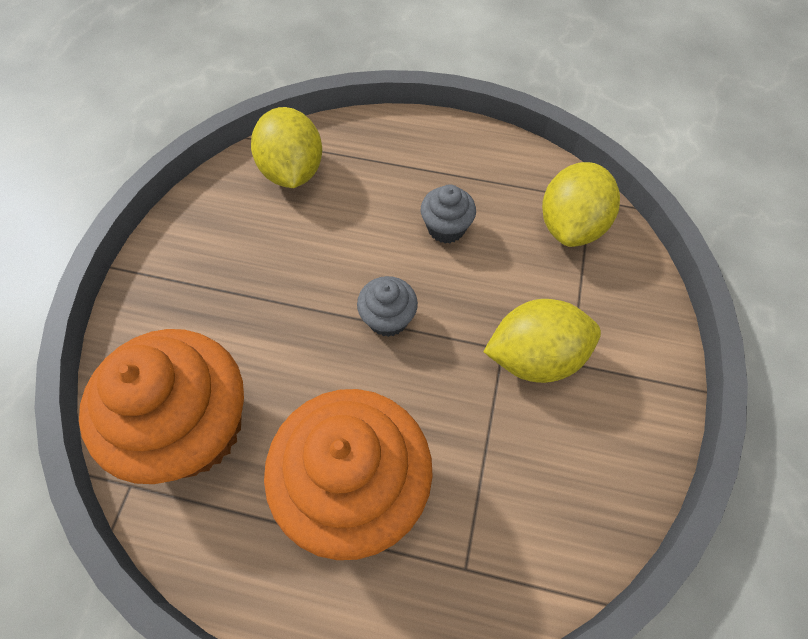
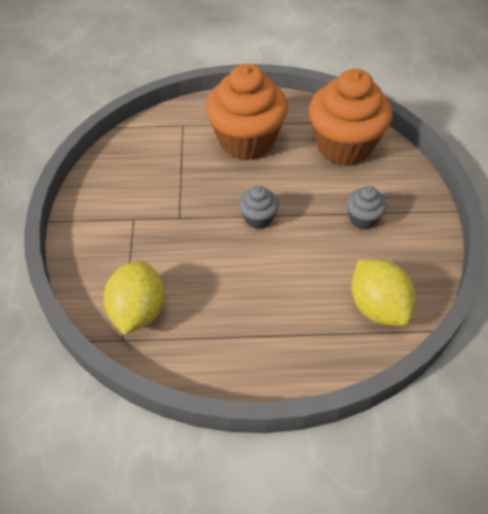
camera: 165 degrees right, 10 degrees down
(446, 228) = (236, 287): grey cupcake -> grey cupcake (363, 219)
(535, 356) = (158, 217): yellow lemon -> none

